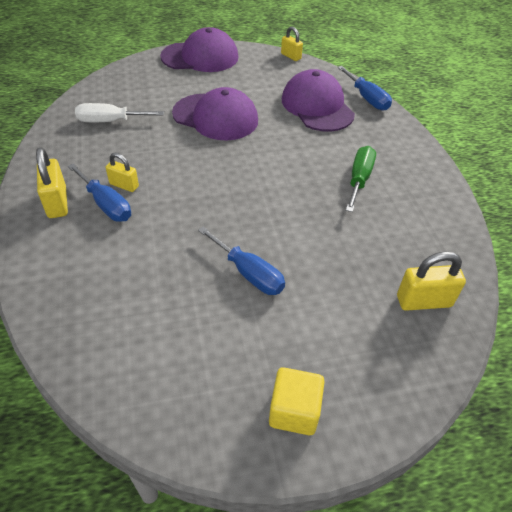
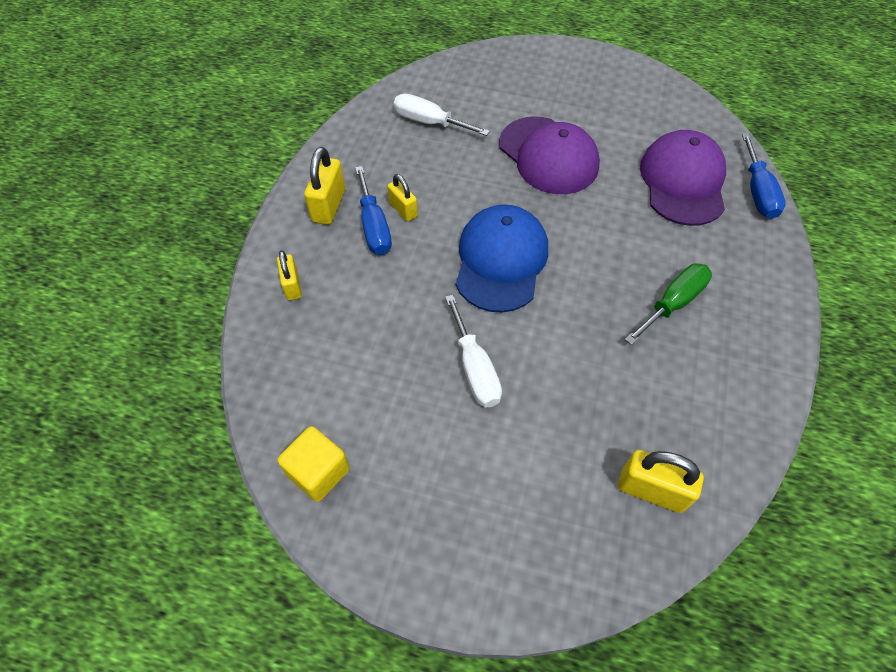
camera: 30 degrees right, 10 degrees up
(200, 57) = (577, 64): purple cap -> none
(223, 194) = (501, 260): none -> blue cap
(249, 273) = (475, 368): blue screwdriver -> white screwdriver
(291, 56) = (693, 96): yellow padlock -> yellow padlock (292, 286)
(294, 411) = (433, 540): yellow cube -> yellow cube (318, 472)

